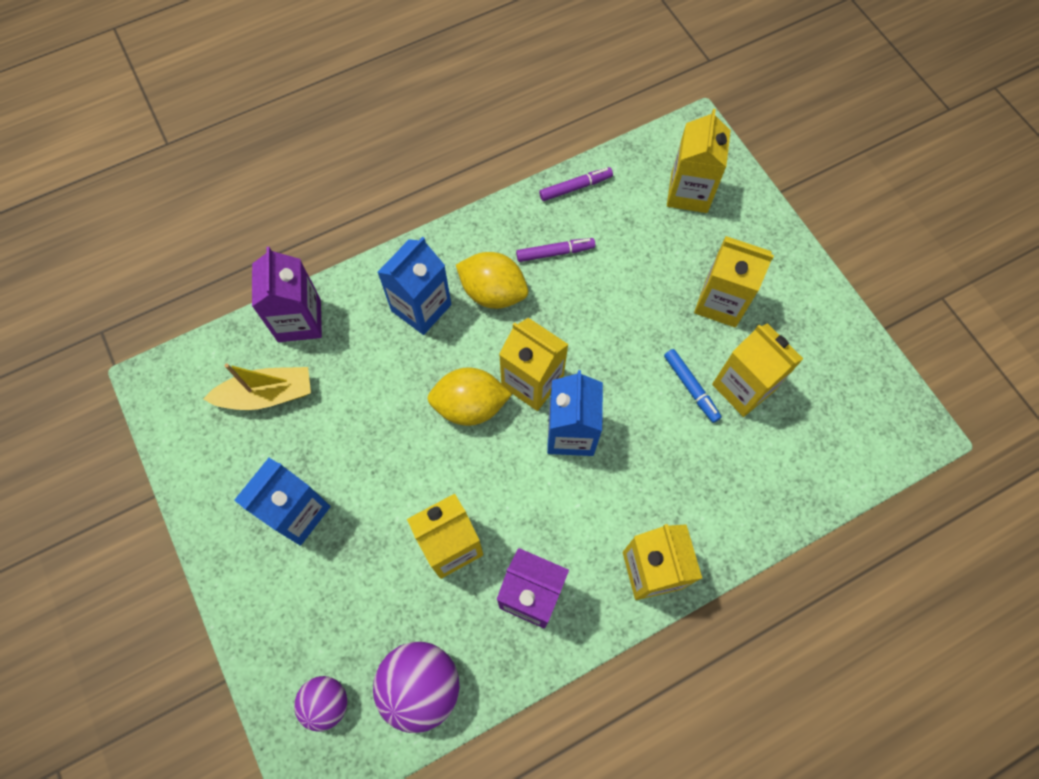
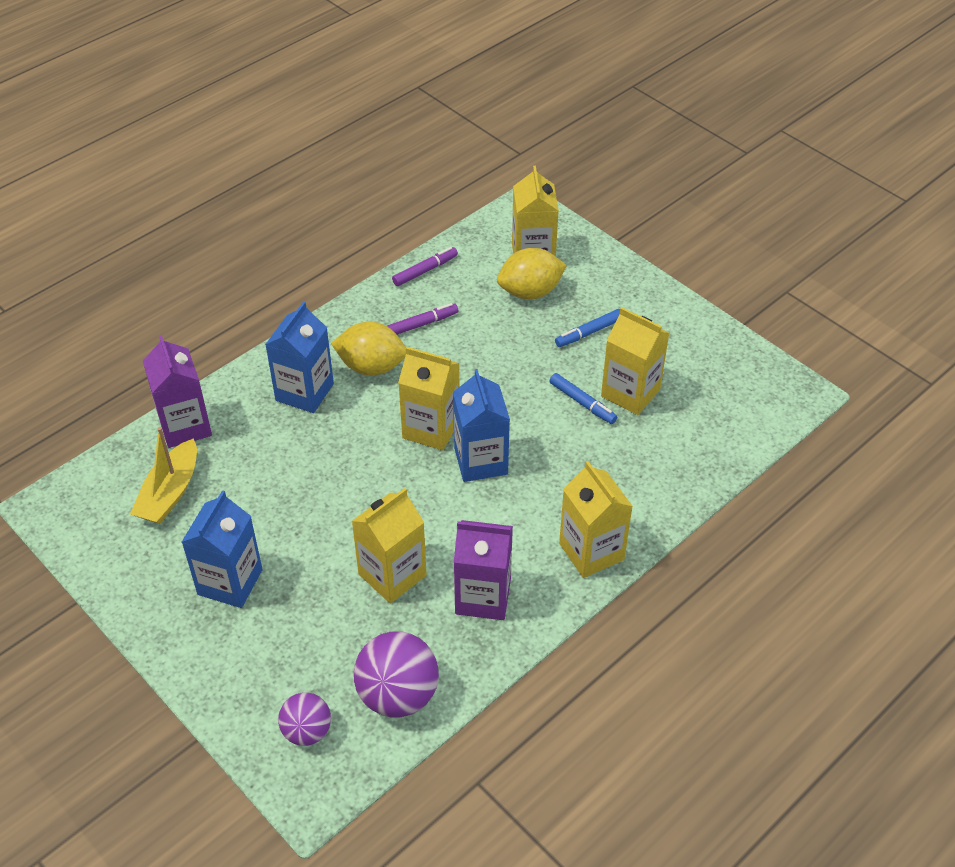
camera: 15 degrees left, 20 degrees down
(267, 395) = (170, 493): yellow boat -> yellow boat turned 135 degrees clockwise
(470, 406) = (376, 460): yellow lemon -> yellow lemon (530, 292)
(720, 302) = (589, 332): yellow carton -> blue marker

